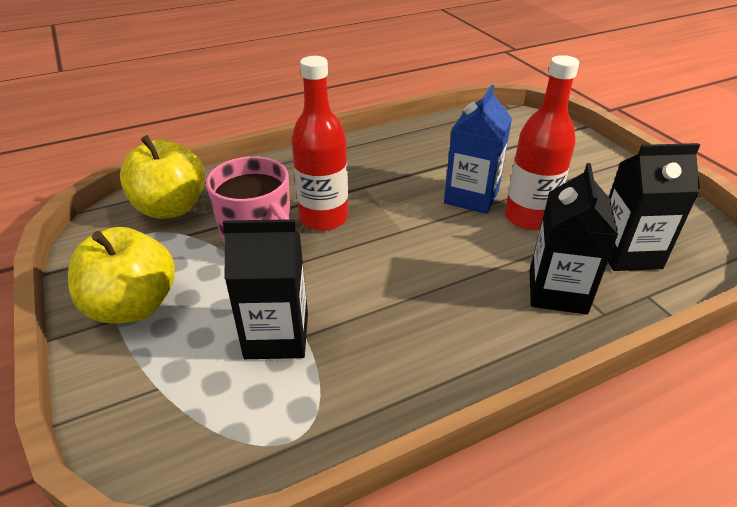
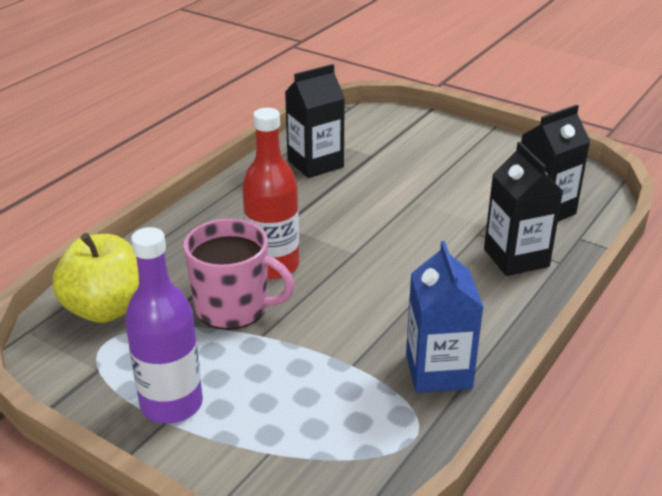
camera: 30 degrees left, 5 degrees down
(133, 306) = (171, 404): yellow apple -> purple bottle
(277, 336) = (329, 374): black carton -> black carton (315, 164)
(471, 197) = (388, 203): blue carton -> blue carton (438, 371)
(528, 218) = (449, 206): red bottle -> none

